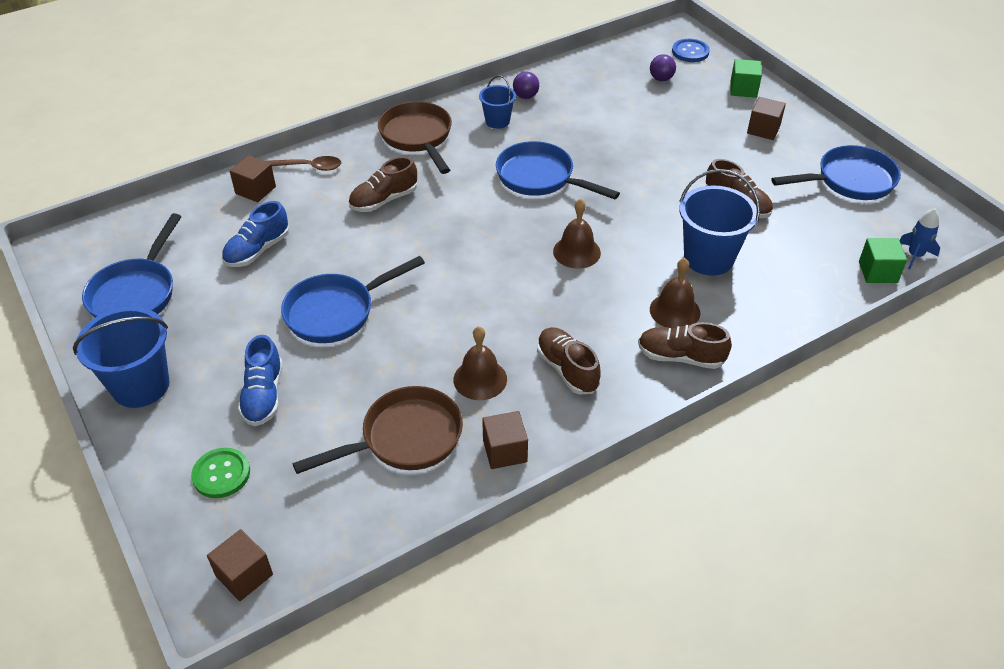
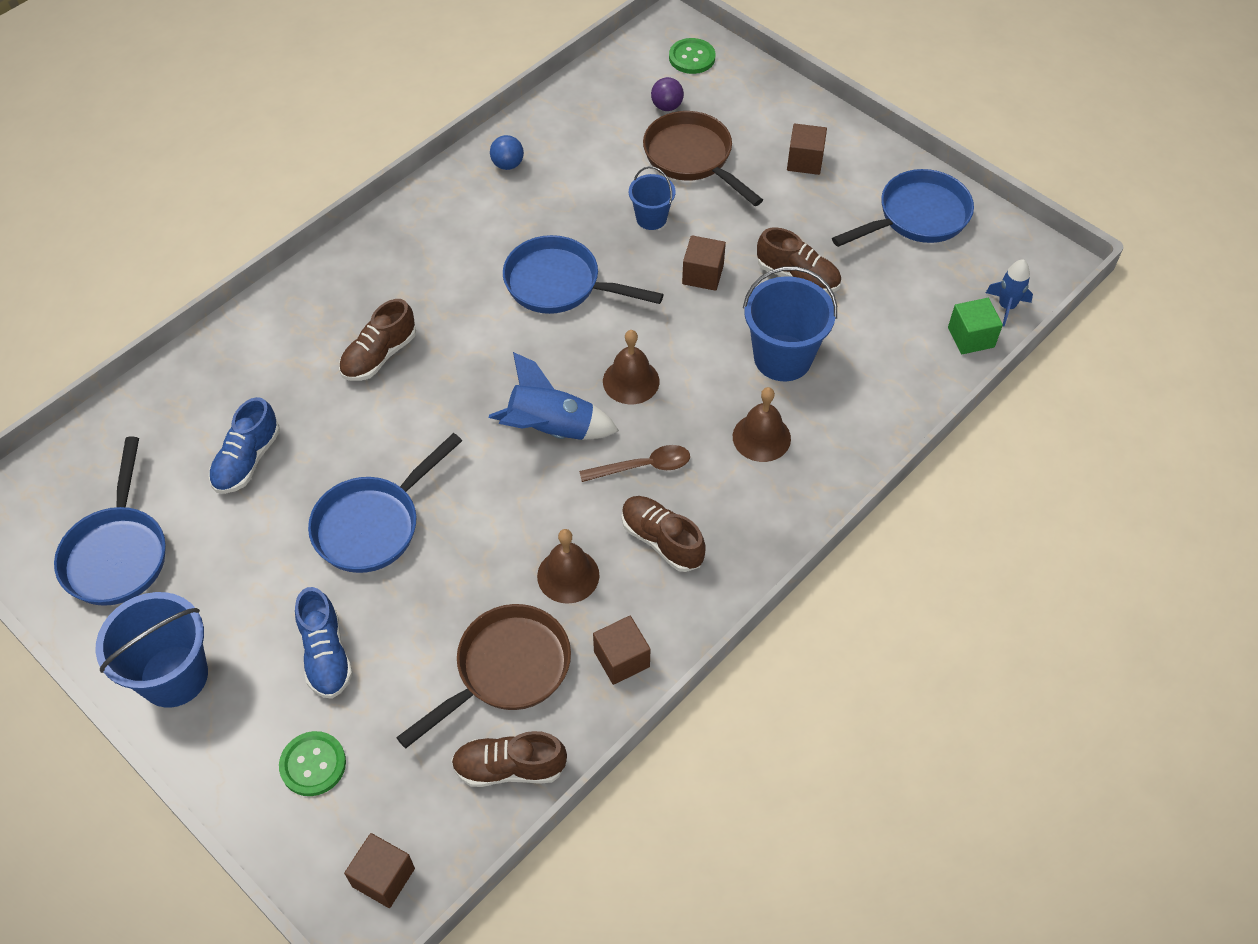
camera: 15 degrees left, 10 degrees up
(255, 190) = (213, 373): brown cube -> brown cube (702, 274)
(307, 167) = (266, 326): brown spoon -> brown spoon (643, 466)
(417, 137) = (391, 253): brown pan -> brown pan (692, 158)
(497, 121) = (483, 209): blue bucket -> blue bucket (651, 218)
(501, 273) = (551, 429): none -> blue rocket
(525, 96) = (507, 164): purple ball -> blue ball
(680, 357) = (782, 496): brown shoe -> brown shoe (509, 768)
(690, 52) = (692, 57): blue button -> green button
(743, 89) = (768, 104): green cube -> none

